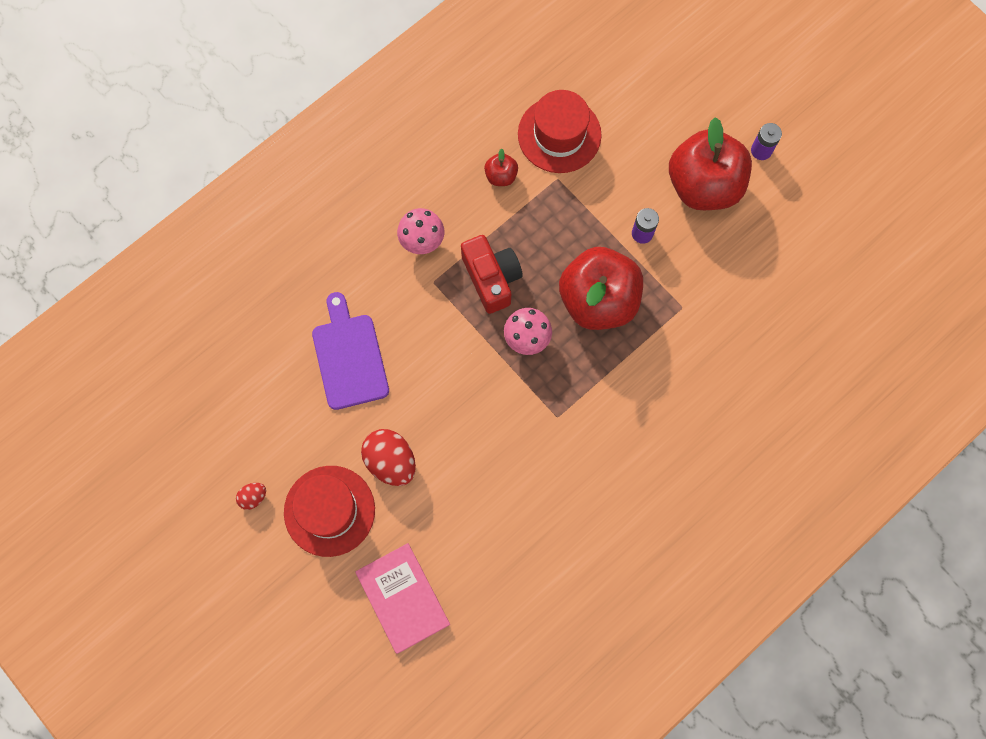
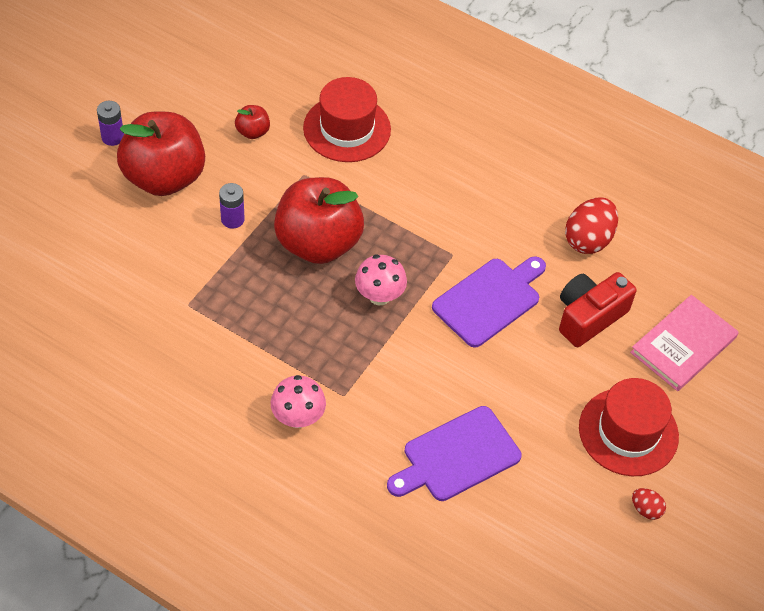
camera: 110 degrees left, 20 degrees down
(391, 461) = (554, 388): red egg -> red egg (588, 239)
(491, 278) = (322, 341): red camera -> red camera (589, 316)
(498, 434) = (489, 300): none -> purple cutting board
(501, 176) = (198, 358): red apple -> red apple (253, 132)
(559, 134) = (133, 313): red hat -> red hat (347, 129)

